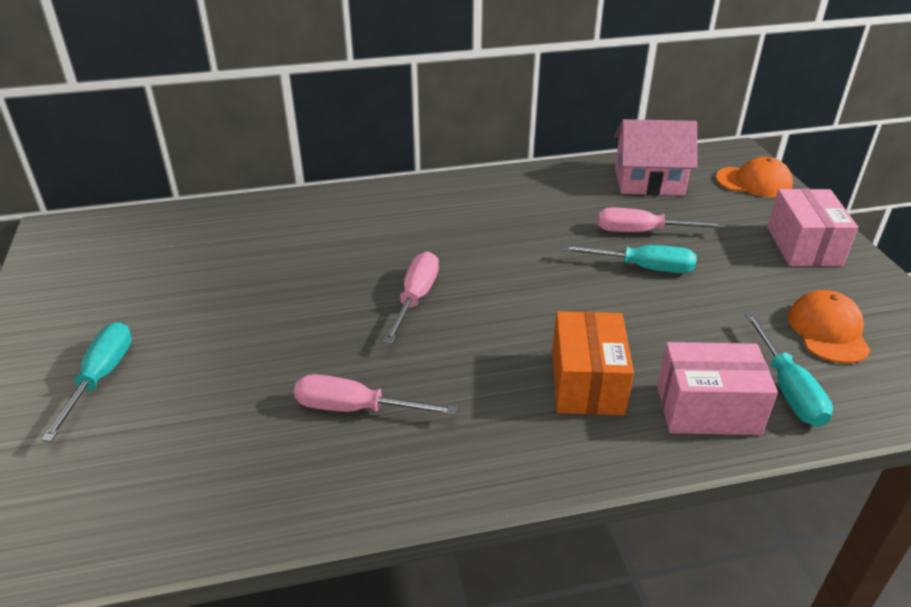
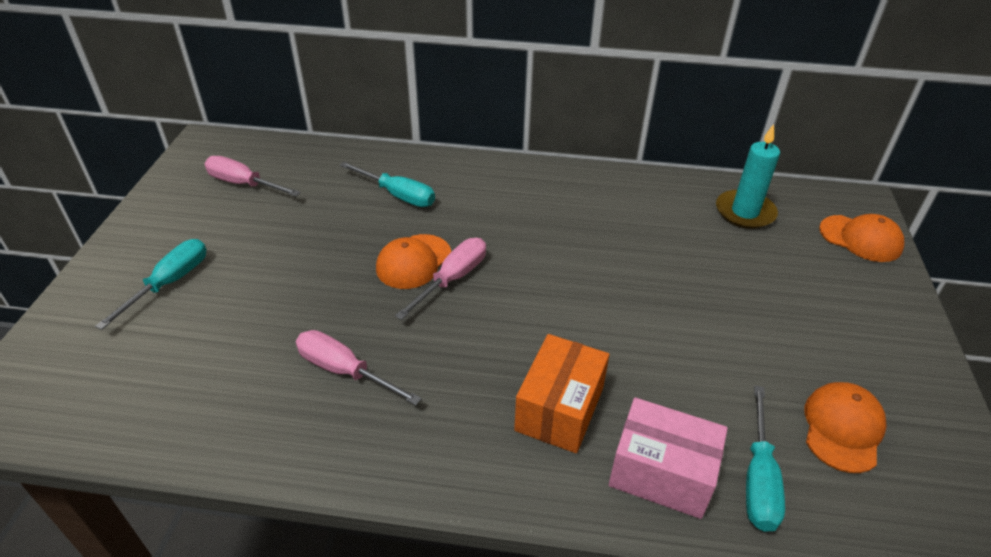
camera: 20 degrees right, 5 degrees up
(366, 292) = (413, 261): none -> orange cap
(642, 232) = (705, 266): pink screwdriver -> pink screwdriver (243, 184)
(643, 267) = (684, 304): turquoise screwdriver -> turquoise screwdriver (398, 195)
(648, 181) = (745, 212): pink house -> turquoise candle
(803, 246) = (873, 325): pink box -> none

